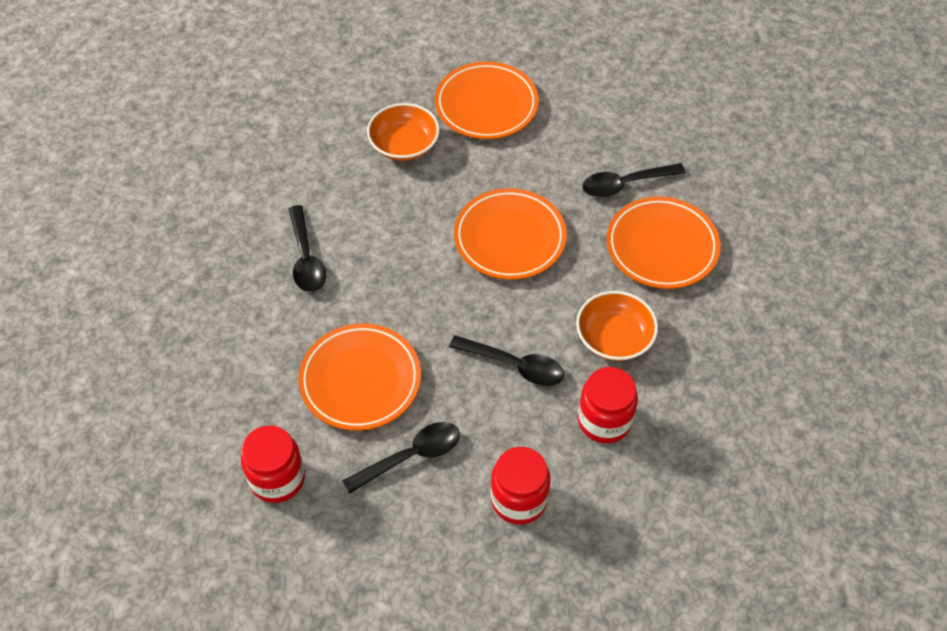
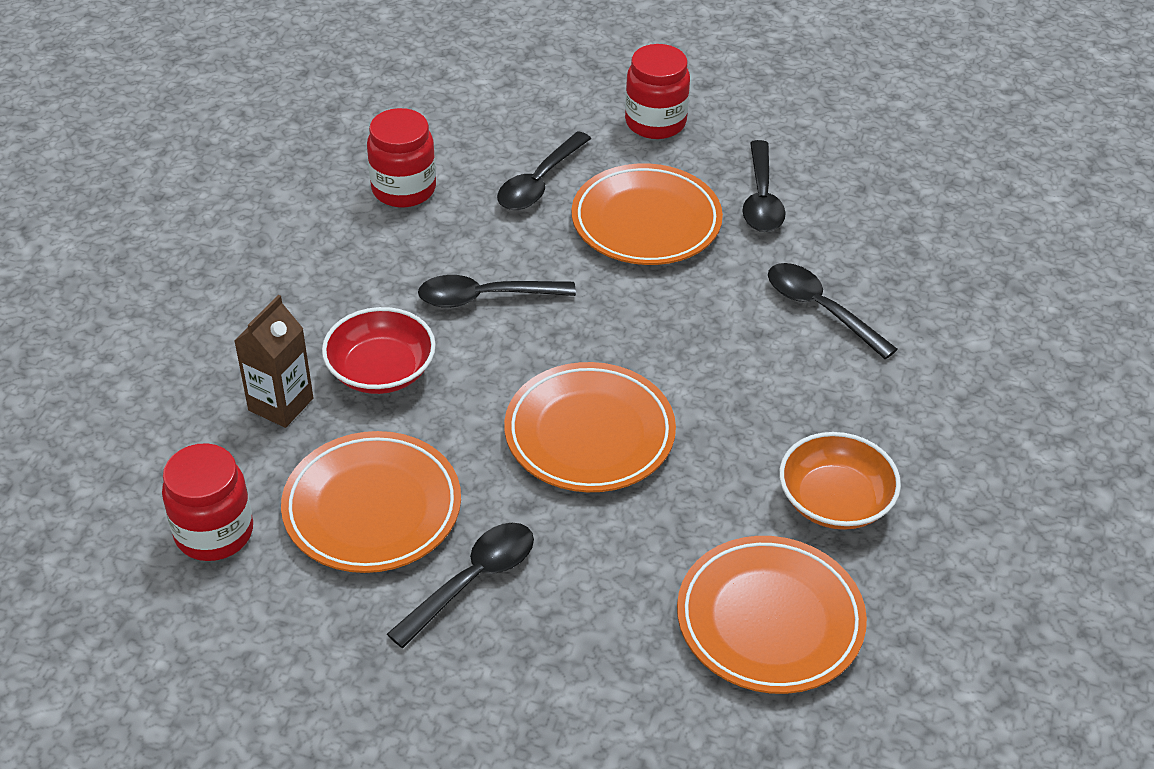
camera: 150 degrees right, 10 degrees down
(264, 363) = (761, 199): none -> black spoon
(604, 421) = (349, 284): red jar -> red jar (214, 532)
(614, 337) = (381, 370): orange bowl -> red bowl
(690, 340) = (281, 404): none -> brown carton

